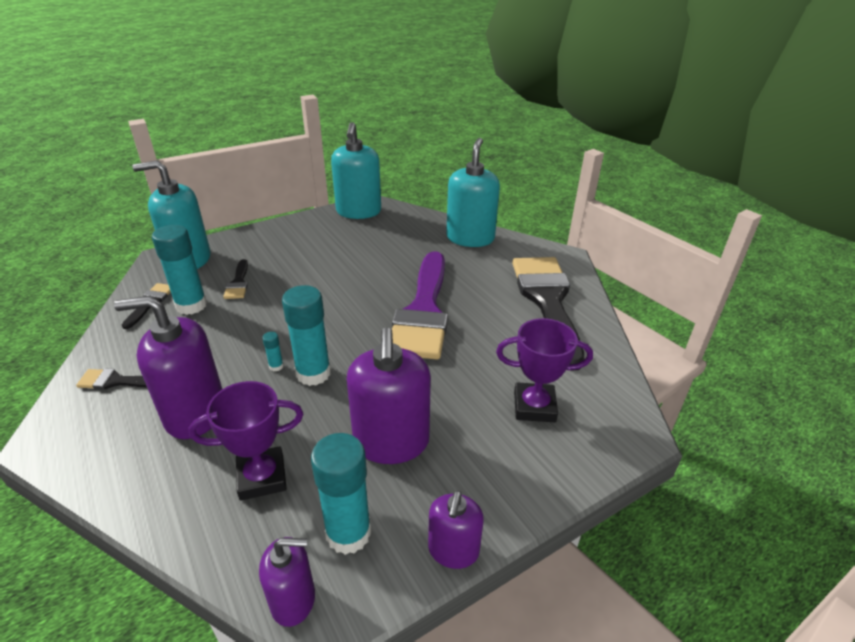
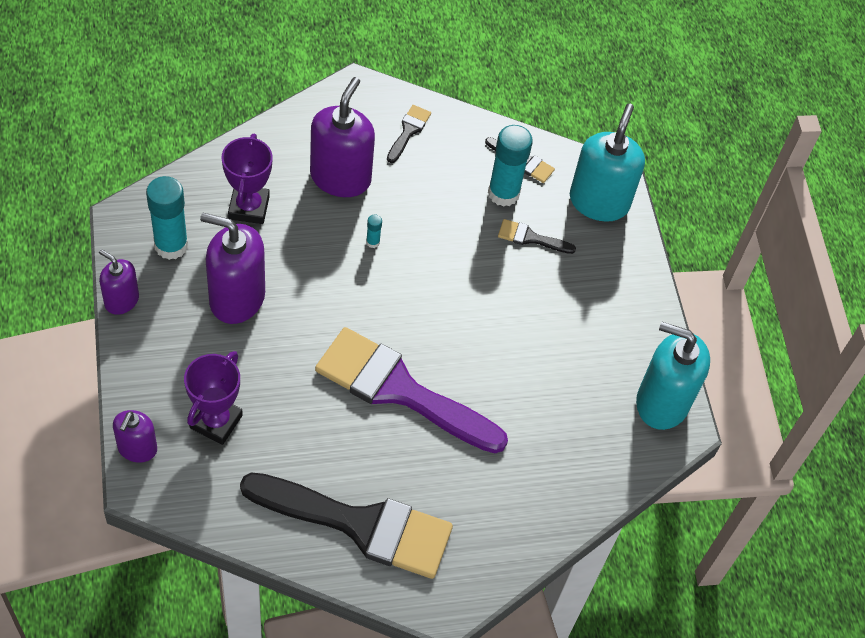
camera: 105 degrees right, 20 degrees up
(293, 600) = (142, 205): purple soap dispenser -> purple soap dispenser (137, 448)
(313, 373) = (348, 267): turquoise glue stick -> none
(470, 238) = (537, 510): turquoise soap dispenser -> none

